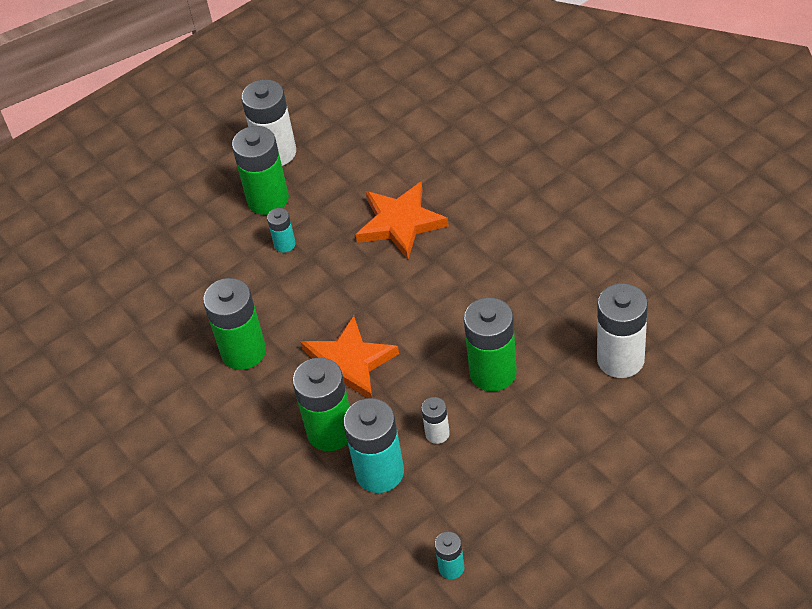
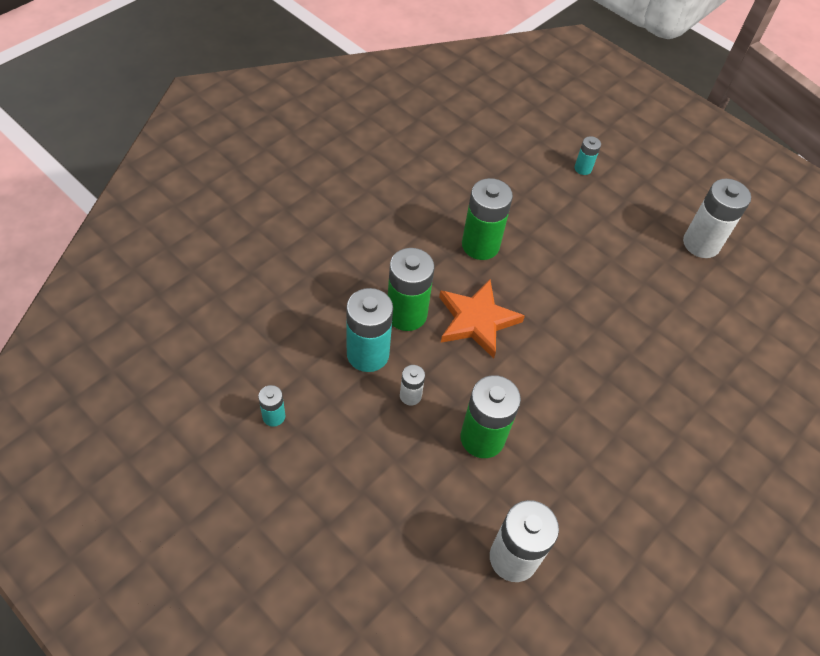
camera: 70 degrees right, 5 degrees up
(268, 199) = (646, 244): green battery -> none
(284, 244) = (599, 261): turquoise battery -> turquoise battery (583, 168)
(400, 223) = (644, 347): orange star -> none

